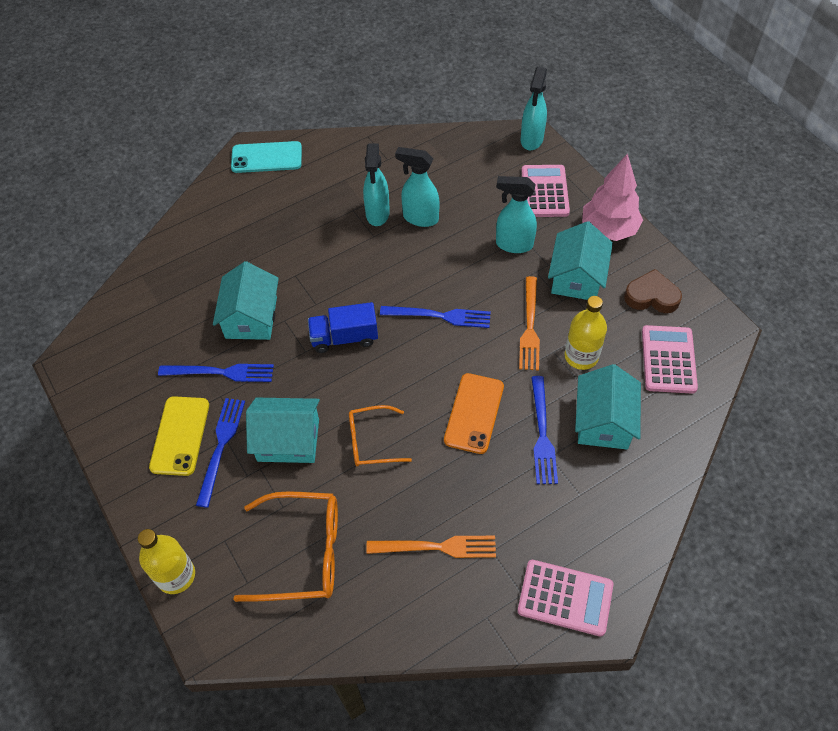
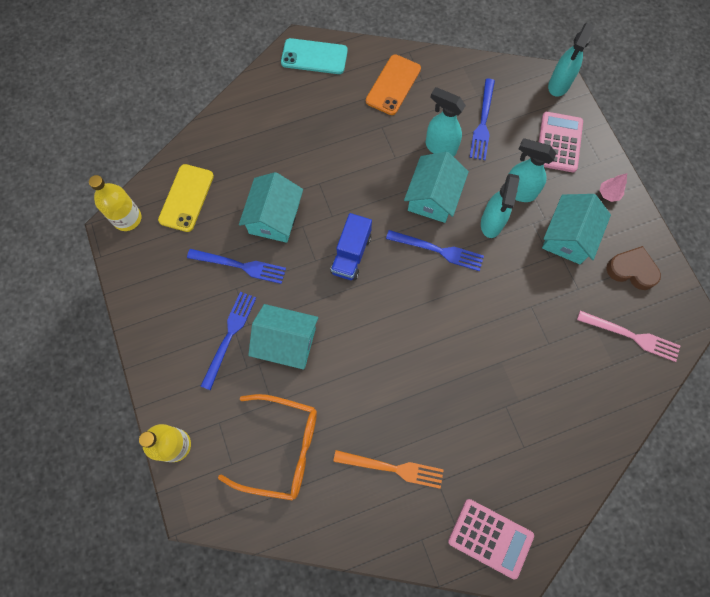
camera: 10 degrees right, 15 degrees up
(180, 436) = (197, 318): yellow phone -> yellow phone (186, 198)
(344, 338) = (351, 254): blue truck -> blue truck turned 75 degrees counterclockwise
(372, 441) = (357, 359): orange glasses -> none
(377, 214) = (403, 136): turquoise spray bottle -> turquoise spray bottle (491, 223)
(474, 413) = (449, 351): orange phone -> orange phone (393, 85)
(529, 327) = (515, 277): orange fork -> none
(542, 434) = (504, 383): blue fork -> blue fork (483, 122)
(581, 356) = (554, 316): yellow bottle -> yellow bottle (127, 218)
(603, 421) = (560, 383): turquoise house -> turquoise house (433, 197)
(608, 229) = (608, 194): pink tree -> pink tree, size x0.45
(668, 360) = (631, 336): pink calculator -> pink fork

